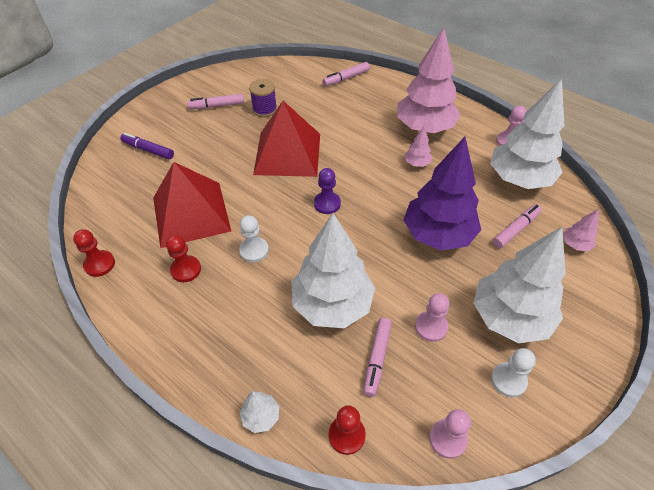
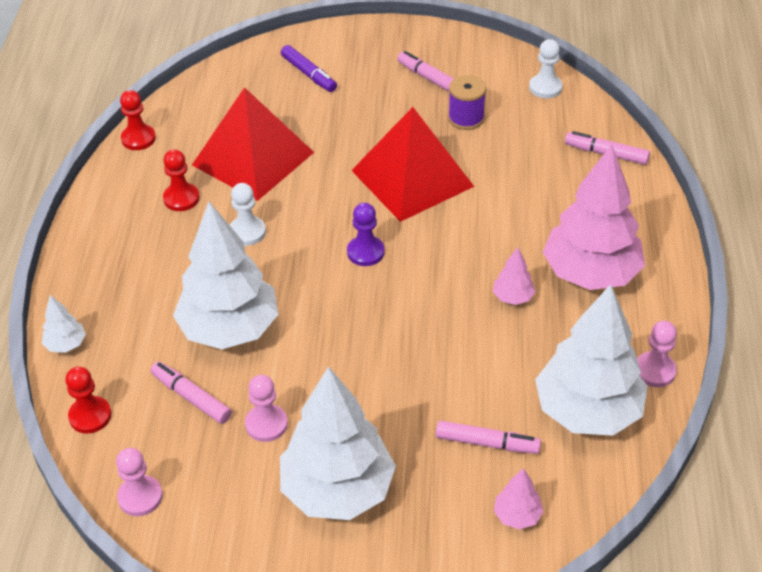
camera: 55 degrees right, 5 degrees down
(148, 150) = (308, 74): purple marker -> purple marker turned 150 degrees clockwise
(377, 358) = (191, 398): pink marker -> pink marker turned 60 degrees clockwise
(438, 234) = (408, 371): purple tree -> none
(508, 380) = (248, 521): white pawn -> white pawn (545, 87)

